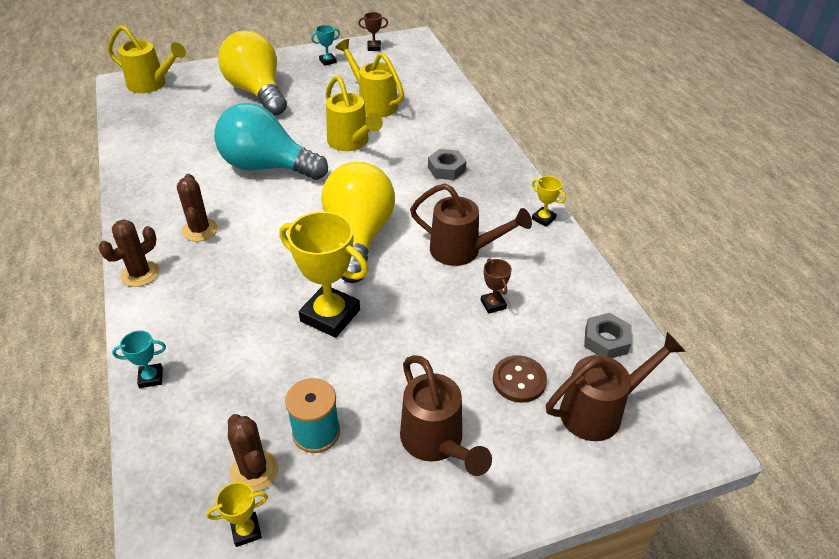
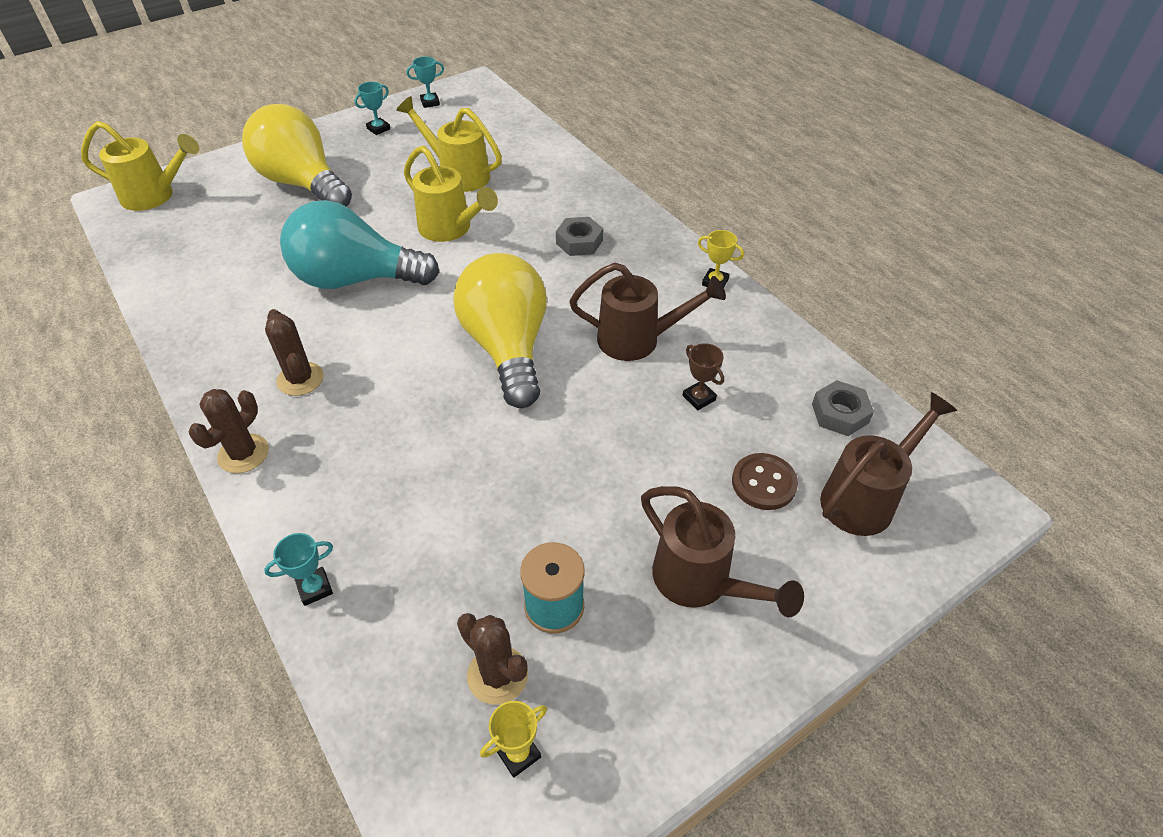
camera: 15 degrees left, 5 degrees up
(330, 315) = (512, 454): yellow trophy -> none
(374, 47) = (430, 102): brown trophy -> turquoise trophy

